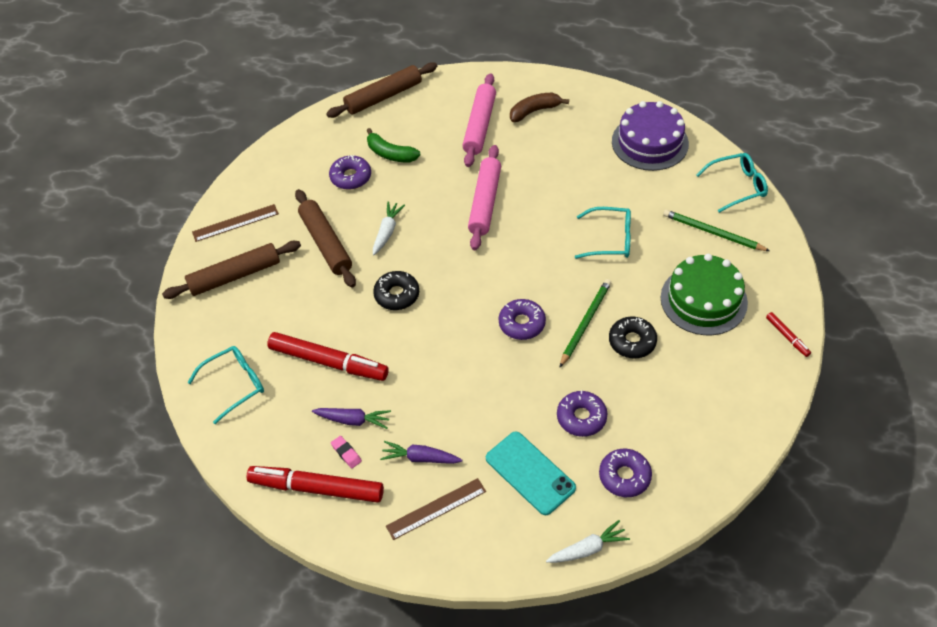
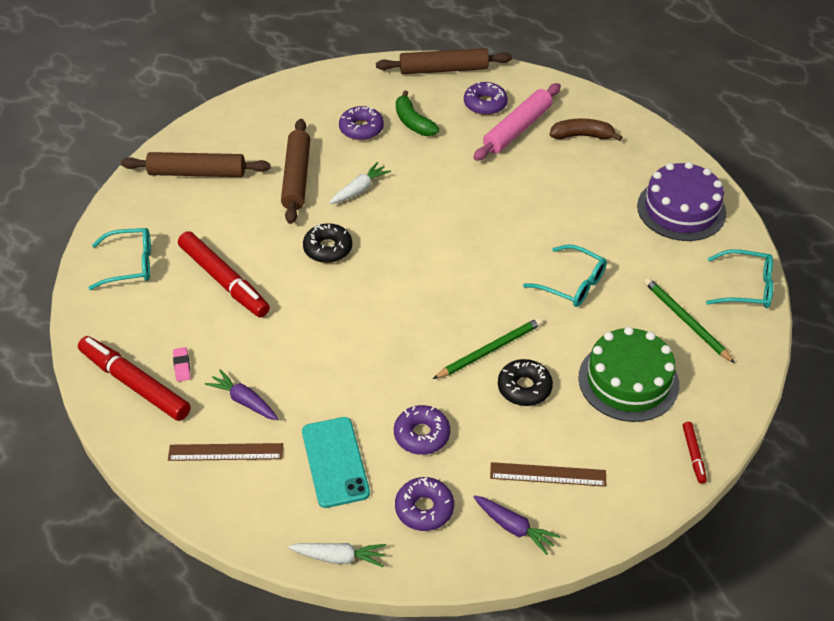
camera: 25 degrees right, 5 degrees down
(235, 223) = (230, 128): brown ruler -> brown ruler (548, 474)
(353, 420) = (209, 340): purple carrot -> purple carrot (514, 528)
(485, 202) = (471, 200): pink rolling pin -> none
(522, 323) = (426, 324): purple donut -> purple donut (485, 104)

